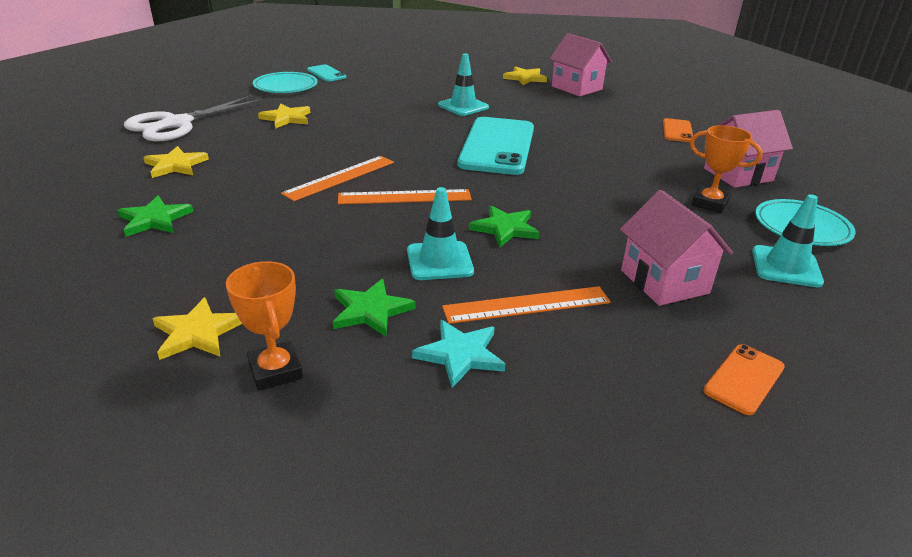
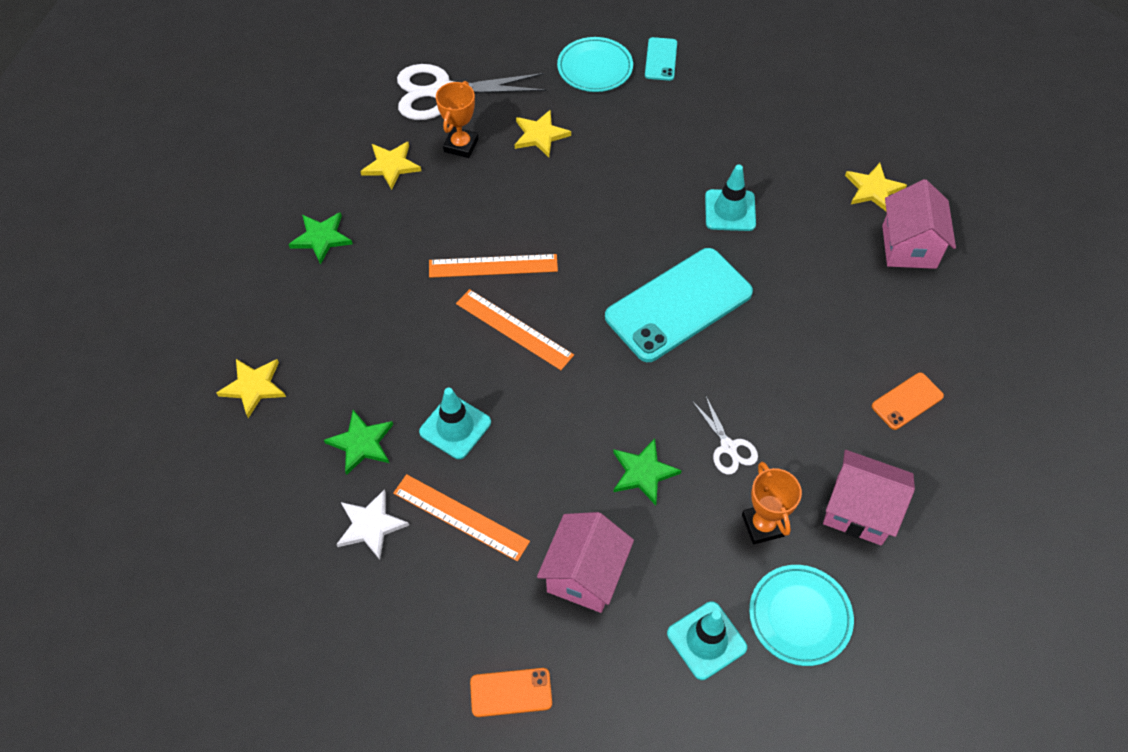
camera: 45 degrees right, 25 degrees up
(275, 370) = (264, 454): orange trophy -> orange trophy (461, 145)
(460, 354) = (370, 525): turquoise star -> white star
(505, 228) = (544, 426): green star -> green star (643, 472)
(631, 184) = (728, 447): none -> white scissors

